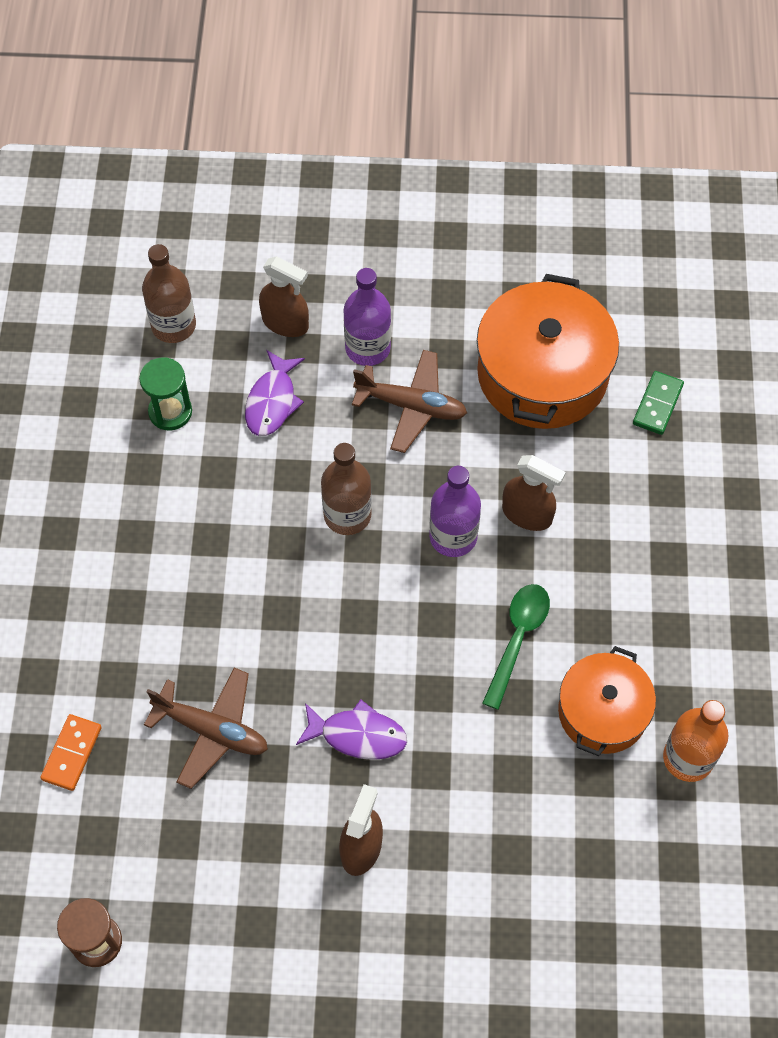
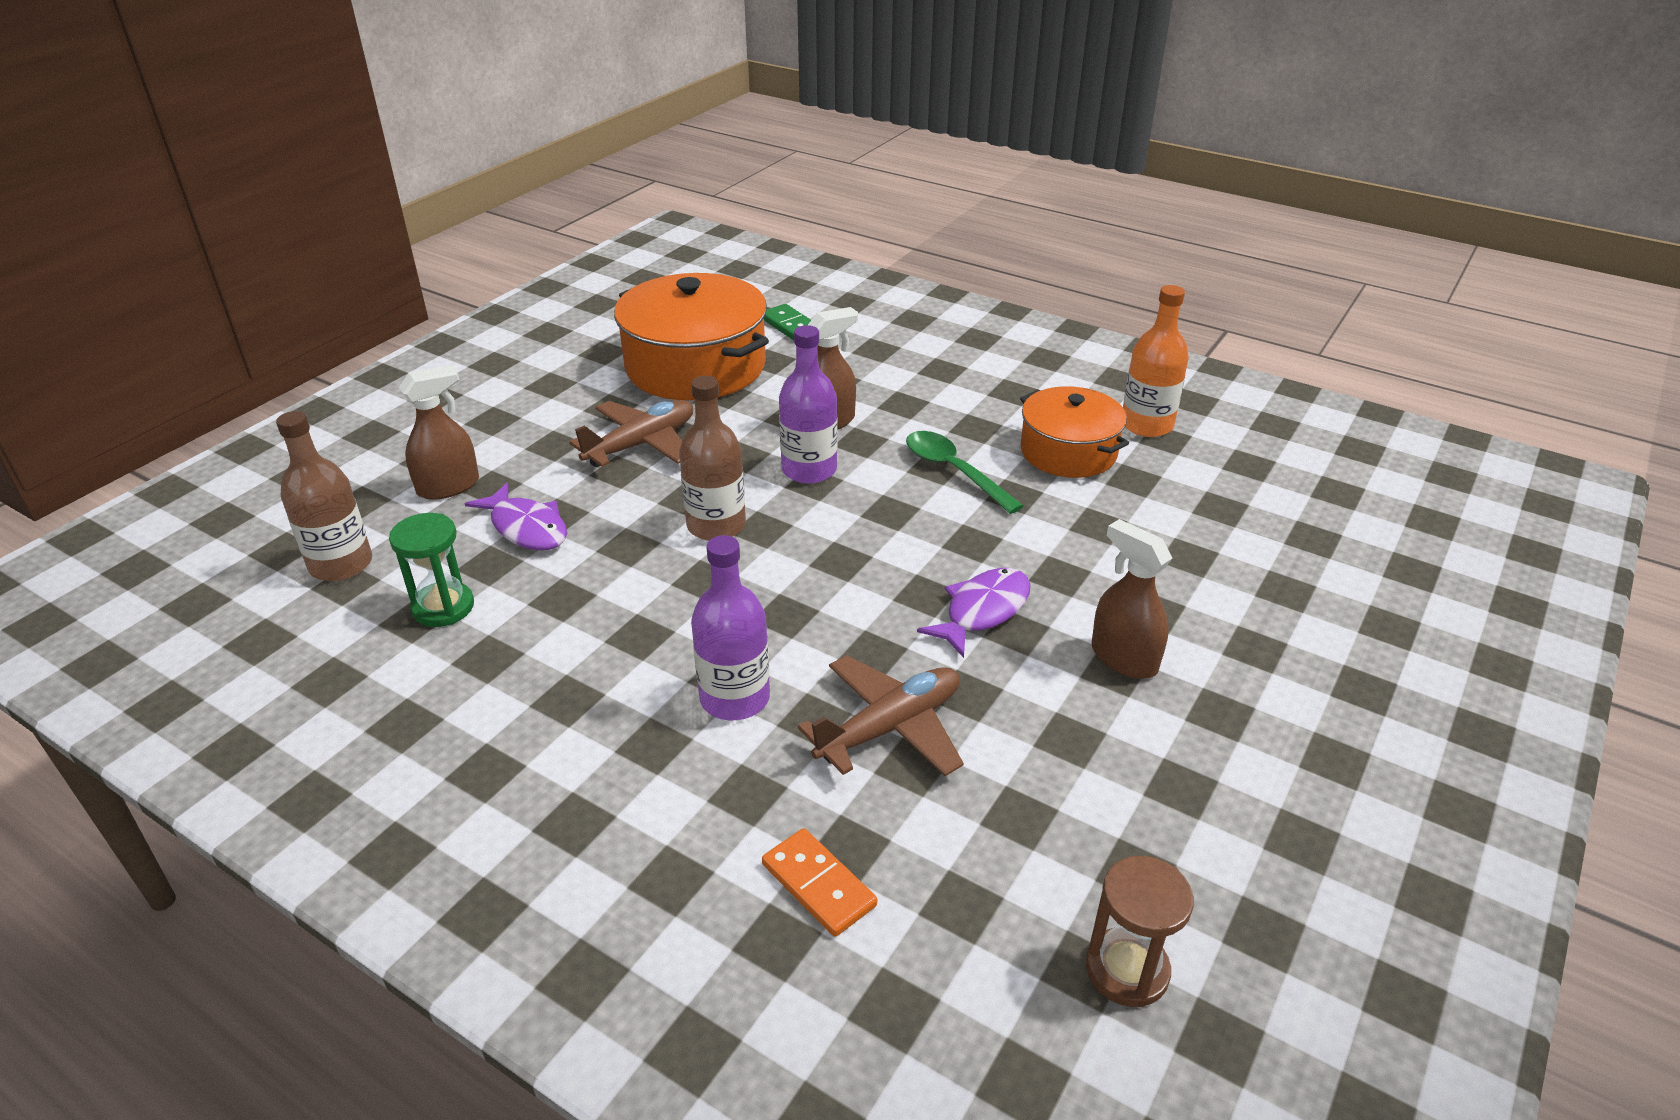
camera: 60 degrees left, 25 degrees down
(367, 348) = (546, 447): purple bottle -> purple bottle (735, 698)

